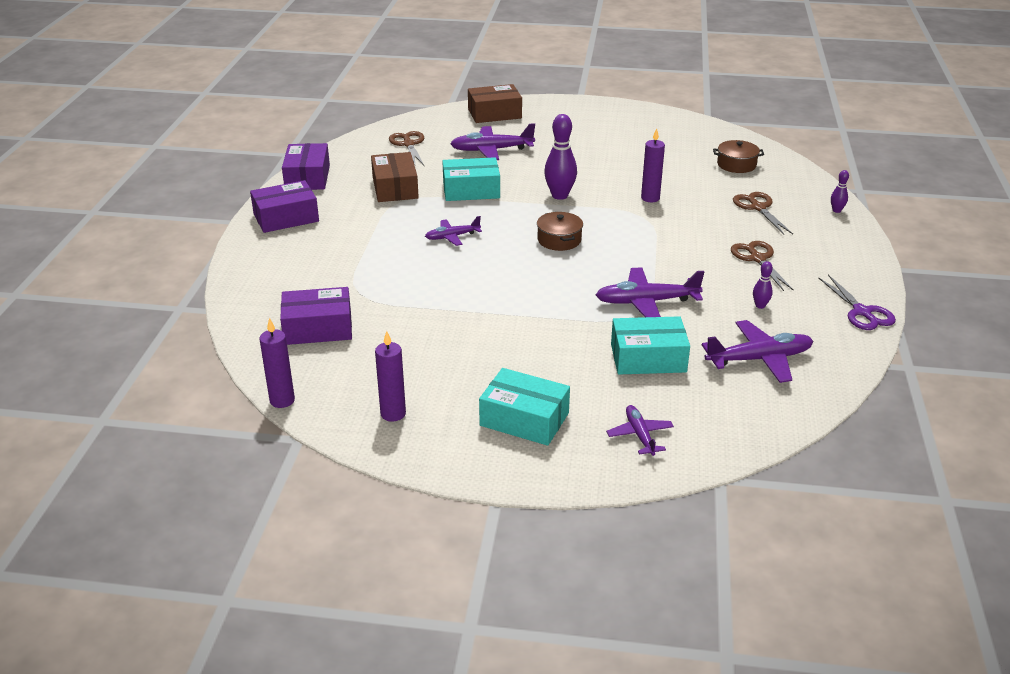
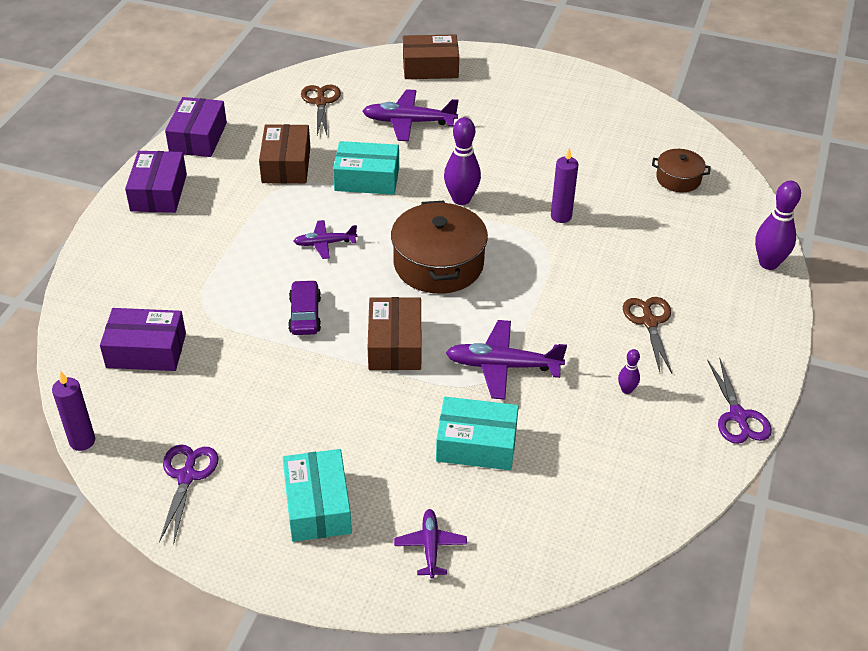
camera: 10 degrees right, 10 degrees up
(286, 218) = (159, 192): purple box -> purple box turned 75 degrees counterclockwise
(393, 414) = (187, 476): purple candle -> purple scissors
(455, 287) = (305, 315): none -> purple car
(524, 419) = (318, 505): turquoise box -> turquoise box turned 45 degrees clockwise
(545, 298) = (395, 344): none -> brown box
(559, 240) = (438, 264): brown pot -> brown pot, size x1.85
(758, 208) = (679, 247): brown scissors -> none
(758, 359) = (596, 465): purple plane -> none
(836, 210) = (768, 263): purple bowling pin -> purple bowling pin, size x2.00

